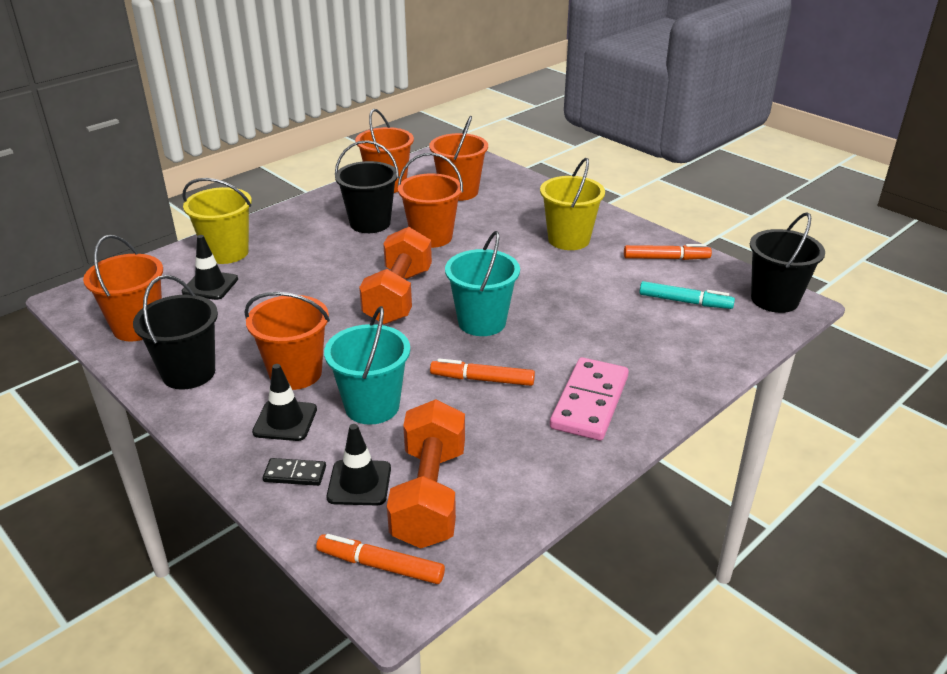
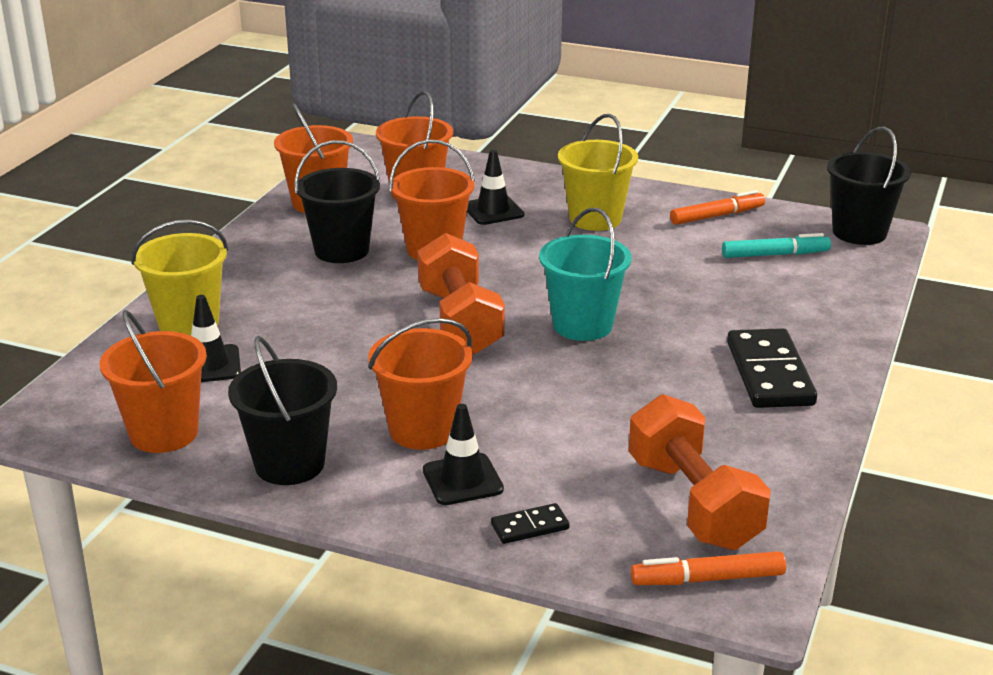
camera: 25 degrees left, 5 degrees down
(359, 483) = (609, 514): black traffic cone -> black traffic cone (493, 211)
(372, 406) = (546, 439): turquoise bucket -> none
(482, 379) = (639, 381): orange marker -> none
(590, 402) = (770, 373): pink domino -> black domino

